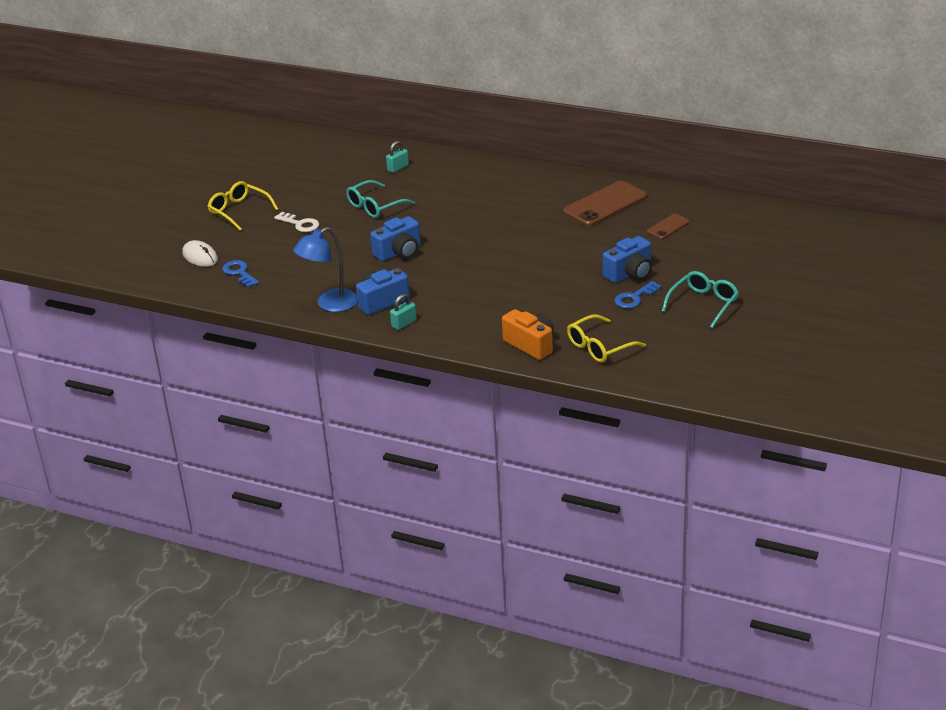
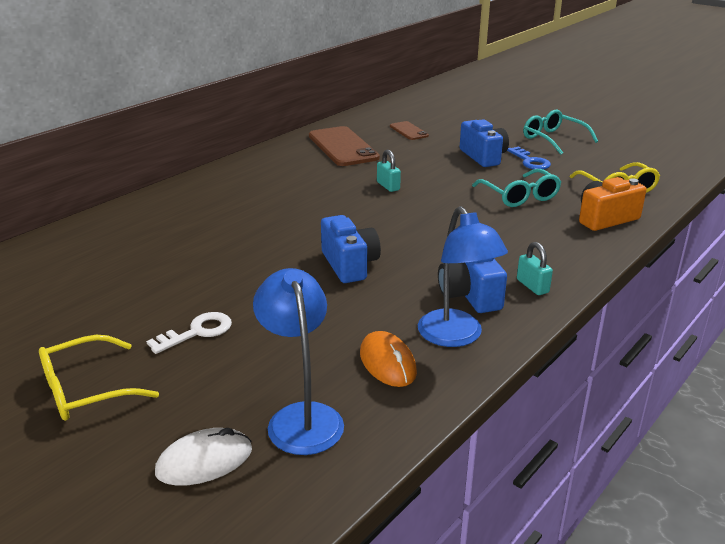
camera: 75 degrees left, 5 degrees down
(239, 273) = (301, 417): blue key -> blue lamp
(295, 287) = (387, 363): none -> orange mouse
(375, 206) = (211, 265): turquoise glasses -> turquoise glasses (519, 196)
(398, 168) = (128, 235): turquoise padlock -> turquoise padlock (388, 186)

